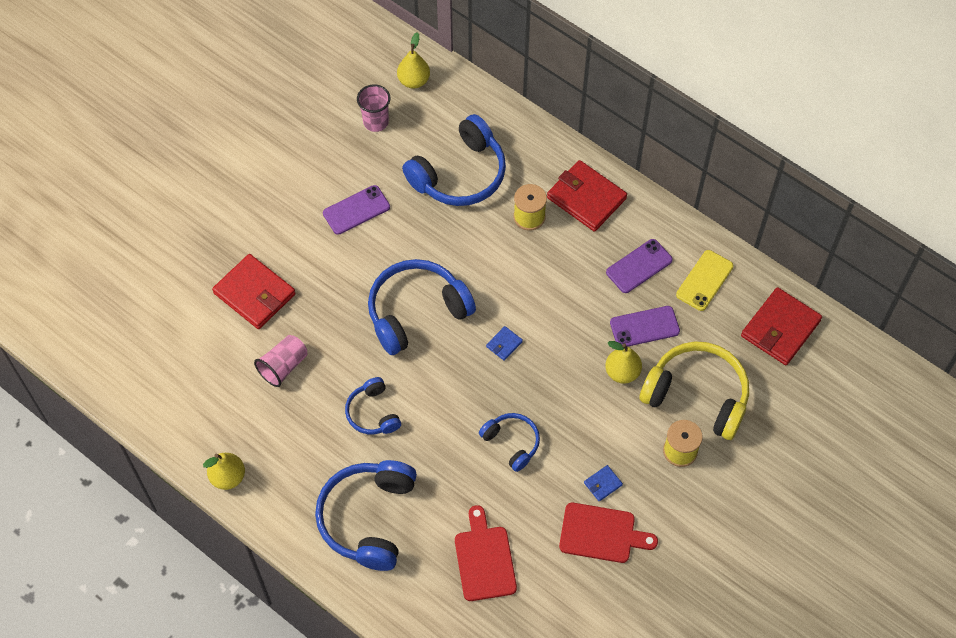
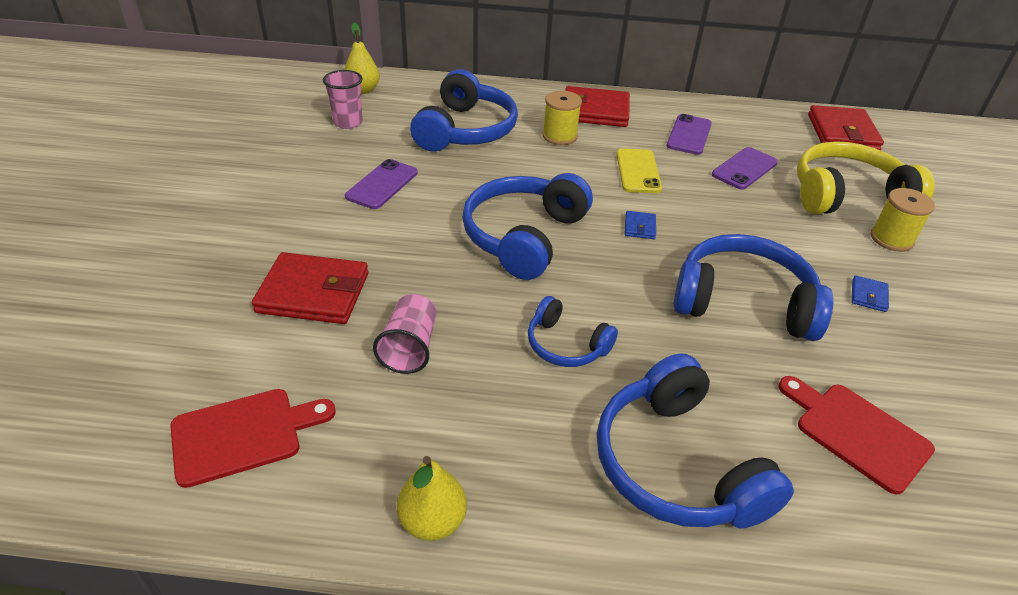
camera: 35 degrees left, 20 degrees down
(512, 443) = (743, 302): blue headphones -> blue headphones, size x1.82
(601, 534) = (927, 339): red cutting board -> red cutting board (243, 435)
(622, 372) = (768, 205): yellow pear -> none
(704, 280) = (749, 126): yellow phone -> yellow phone (638, 171)

